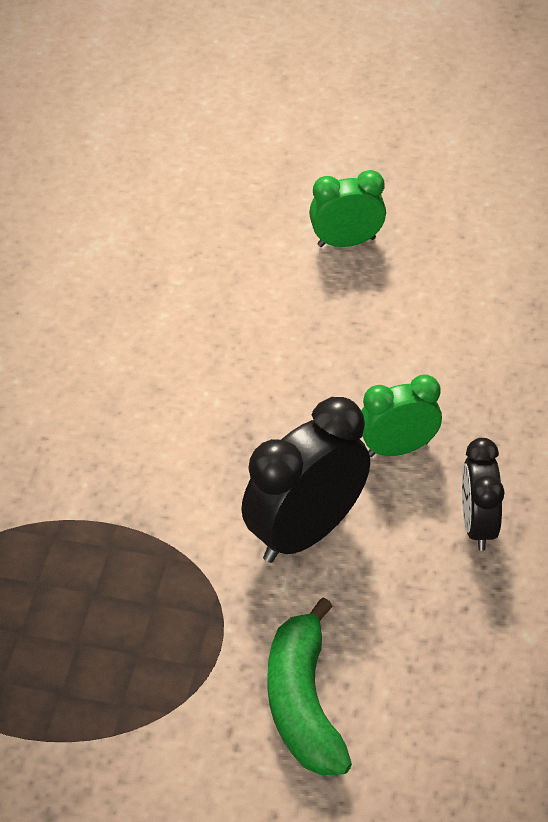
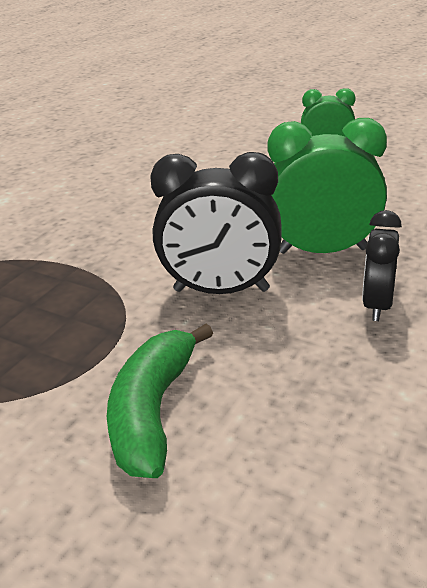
camera: 20 degrees right, 15 degrees down
(305, 533) = (221, 290): black clock -> black clock turned 150 degrees counterclockwise
(398, 448) = (322, 250): green clock -> green clock, size x1.64

